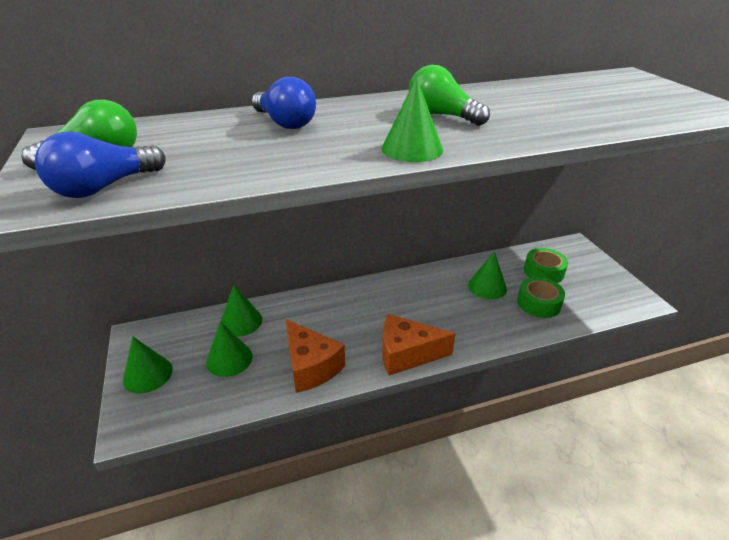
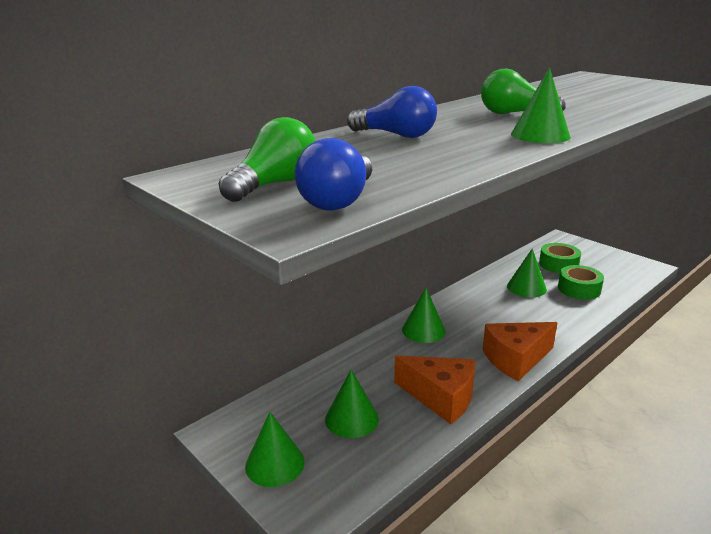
camera: 25 degrees left, 10 degrees down
(241, 321) = (327, 382): green cone -> green cone (423, 330)

